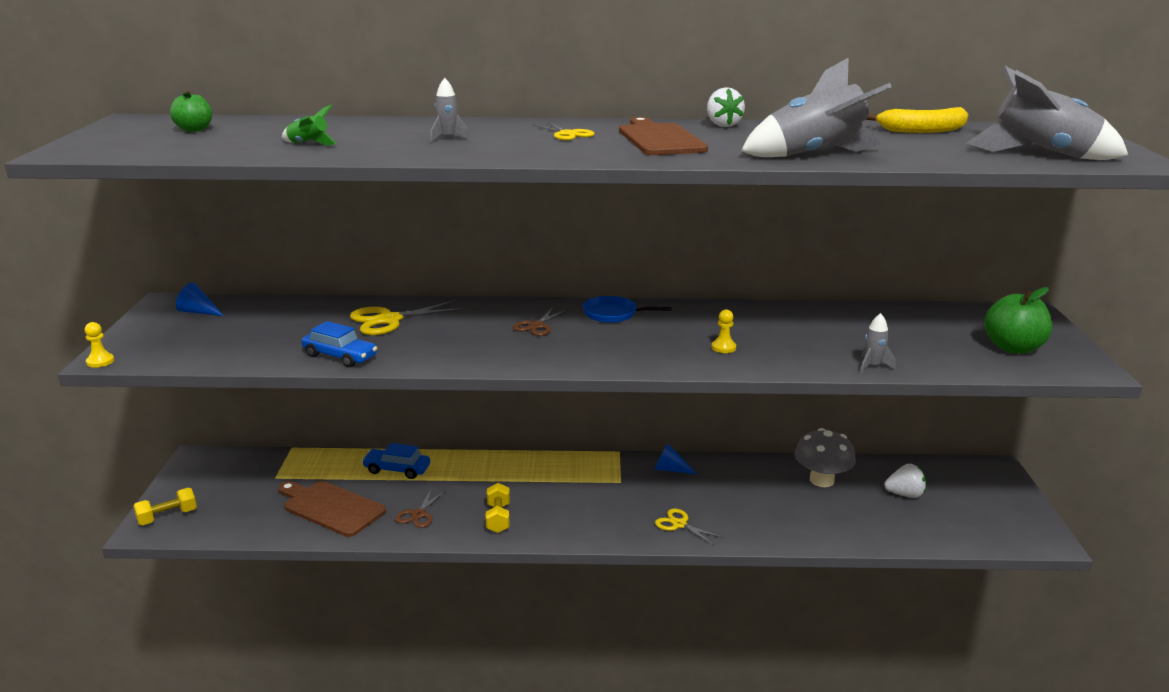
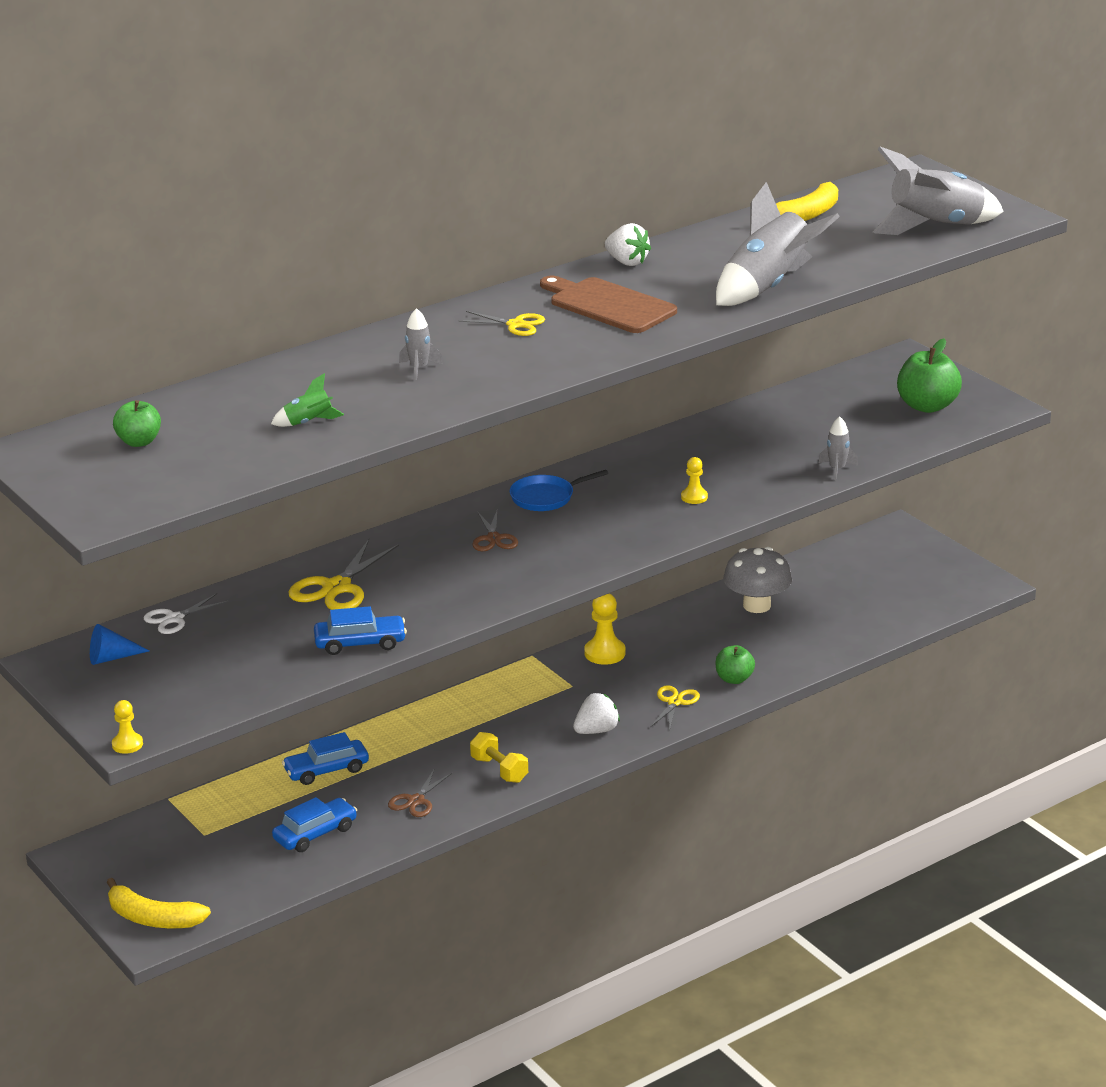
camera: 35 degrees left, 5 degrees up
(167, 517) = (153, 918): yellow dumbbell -> yellow banana
(271, 304) = (174, 619): none -> white scissors
(331, 507) = (315, 834): brown cutting board -> blue car
(418, 514) = (416, 801): brown scissors -> brown scissors turned 45 degrees clockwise
(670, 469) = (605, 653): blue cone -> yellow pawn
(679, 524) = (675, 702): yellow scissors -> yellow scissors turned 105 degrees clockwise
(744, 526) = (734, 679): none -> green apple
(905, 494) = (841, 589): white strawberry -> white strawberry (596, 730)

